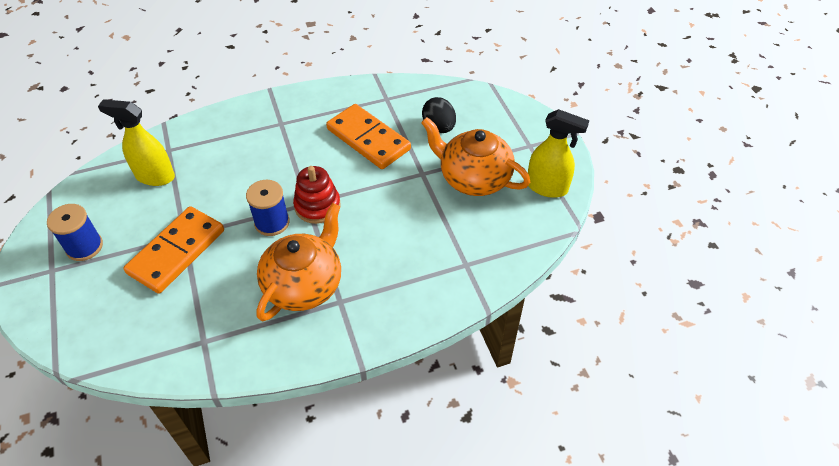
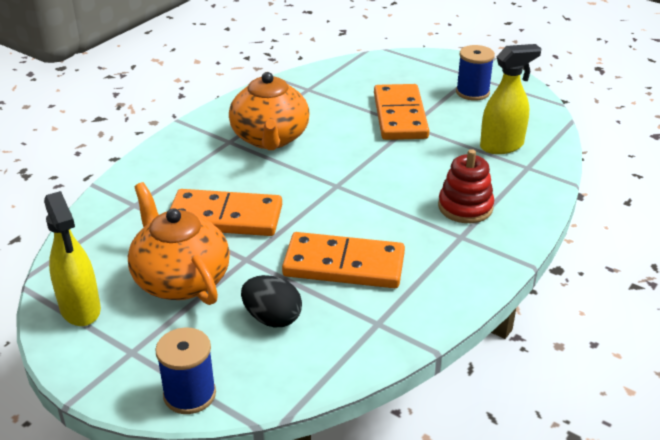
camera: 145 degrees right, 15 degrees down
(272, 222) = (350, 160): blue spool -> blue spool (189, 394)
(317, 206) = (324, 187): red stacking toy -> red stacking toy (465, 207)
(409, 215) = (225, 217): none -> orange domino
(473, 178) = (180, 280): orange teapot -> orange teapot turned 120 degrees counterclockwise
(547, 187) = (80, 309): yellow spray bottle -> yellow spray bottle turned 105 degrees counterclockwise

